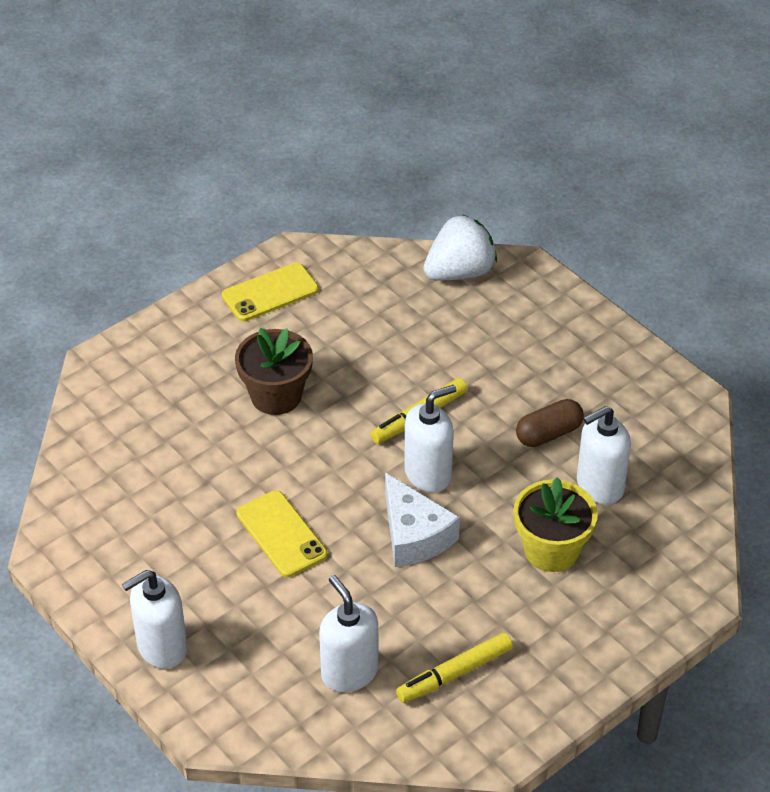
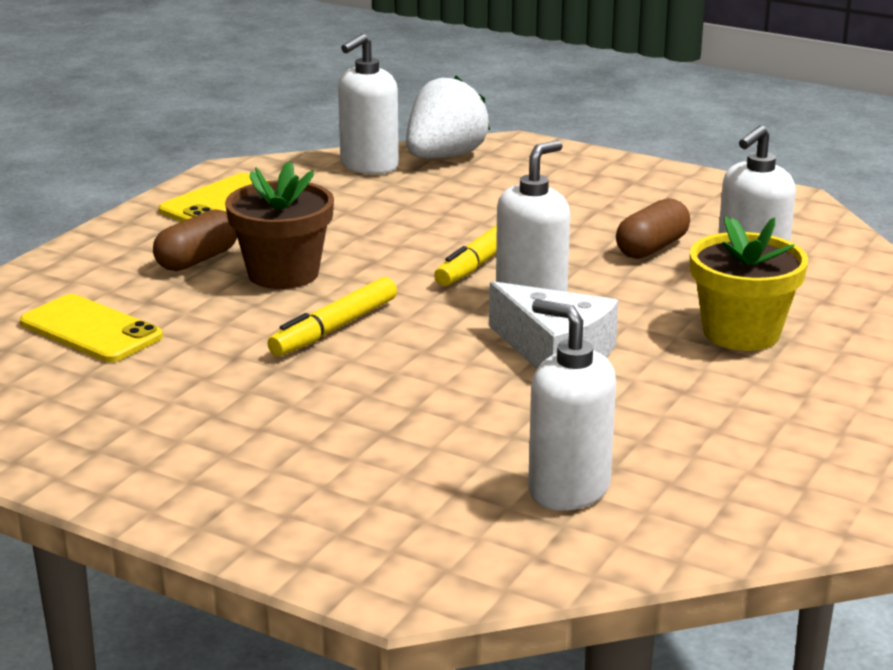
camera: 20 degrees left, 20 degrees down
(161, 648) = (266, 522): white soap dispenser -> white soap dispenser (369, 166)
(225, 364) = (197, 260): none -> brown capsule
(281, 534) = (373, 382): yellow phone -> yellow phone (91, 330)
(454, 674) = (716, 461): yellow marker -> yellow marker (334, 328)

